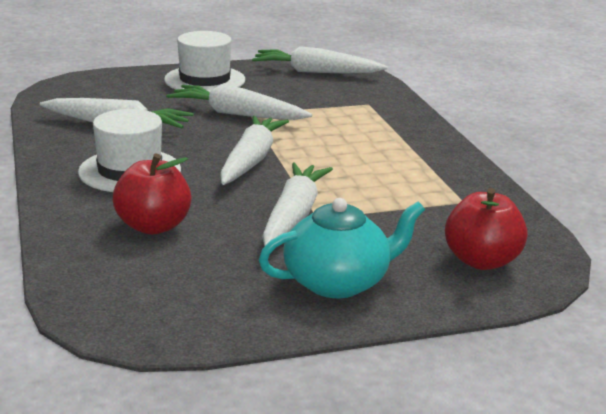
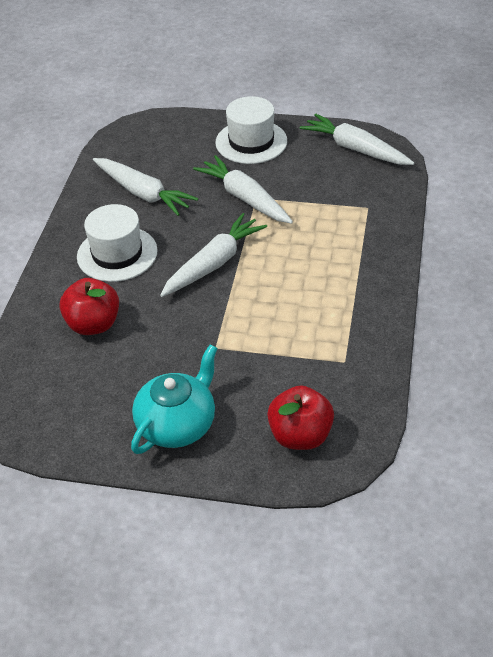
camera: 30 degrees right, 20 degrees up
(293, 216) = (198, 341): white carrot -> none
(338, 282) = (177, 424): turquoise teapot -> turquoise teapot turned 60 degrees counterclockwise

